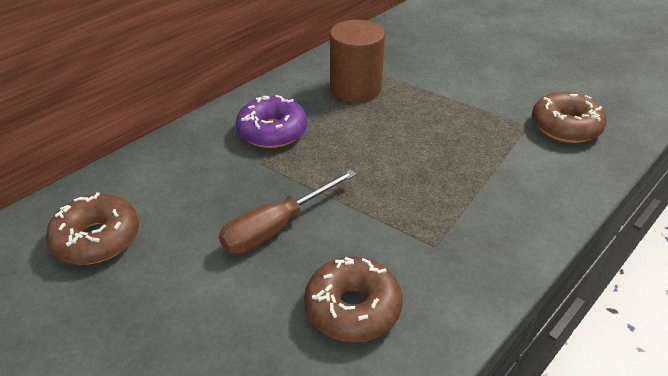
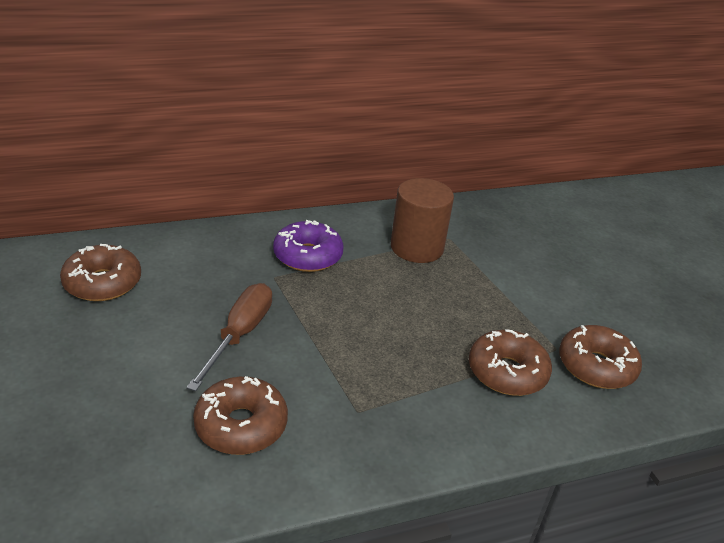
camera: 25 degrees right, 5 degrees down
(276, 227) = (240, 335): brown screwdriver -> brown screwdriver turned 120 degrees clockwise
(512, 159) = (507, 372): none -> brown donut

